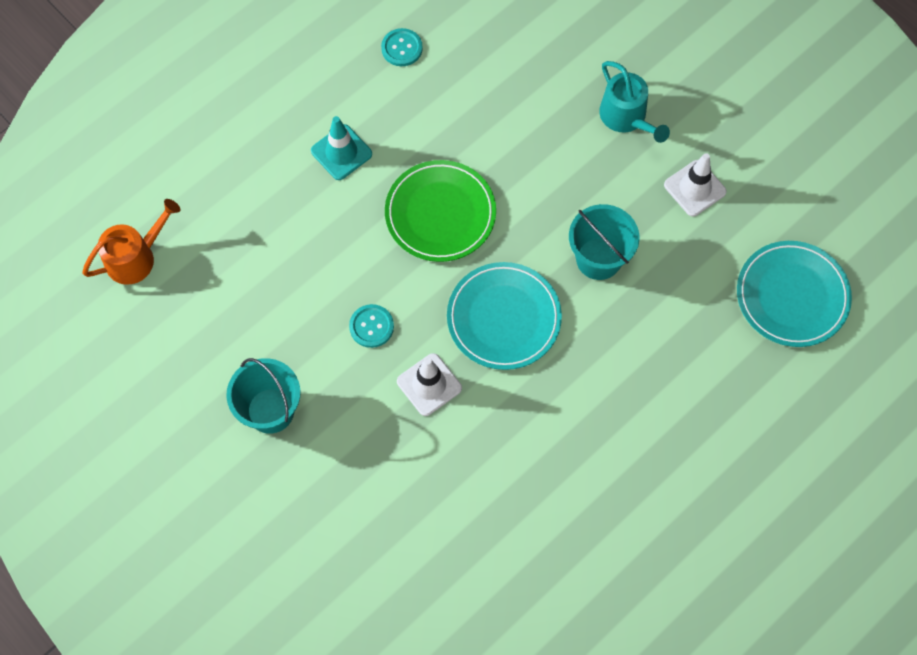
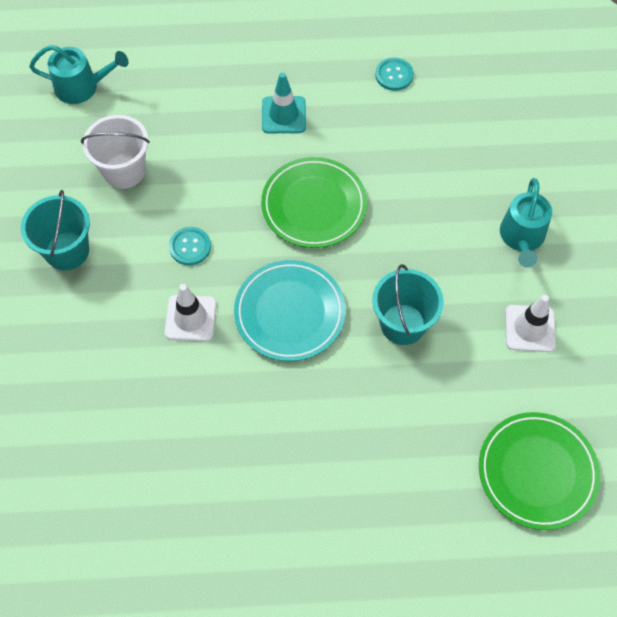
camera: 40 degrees right, 5 degrees down
(136, 257) = (82, 87): orange watering can -> turquoise watering can
(250, 304) = (124, 171): none -> white bucket
(792, 296) = (537, 472): turquoise plate -> green plate

